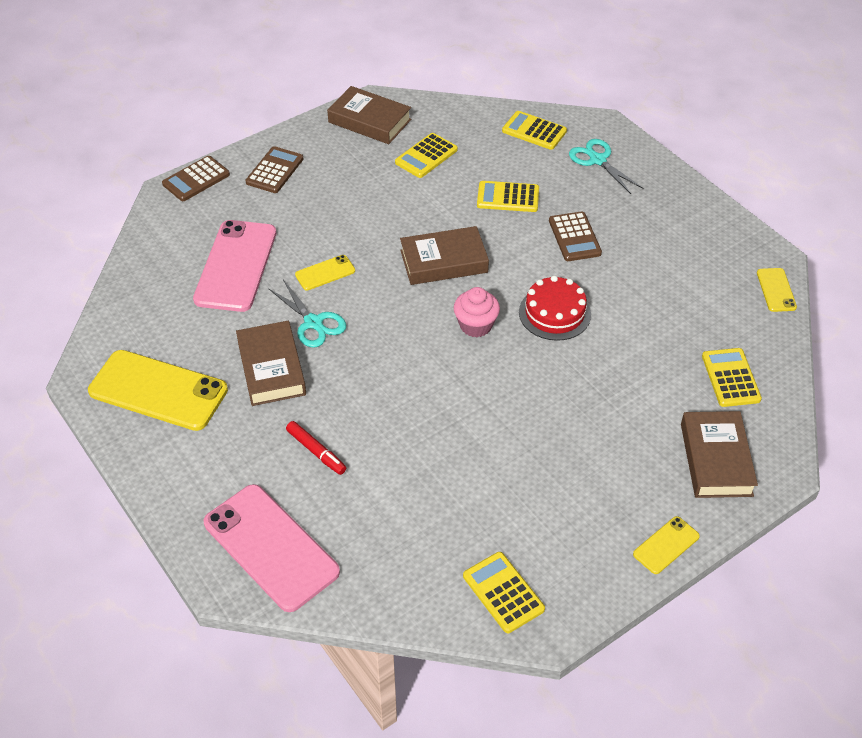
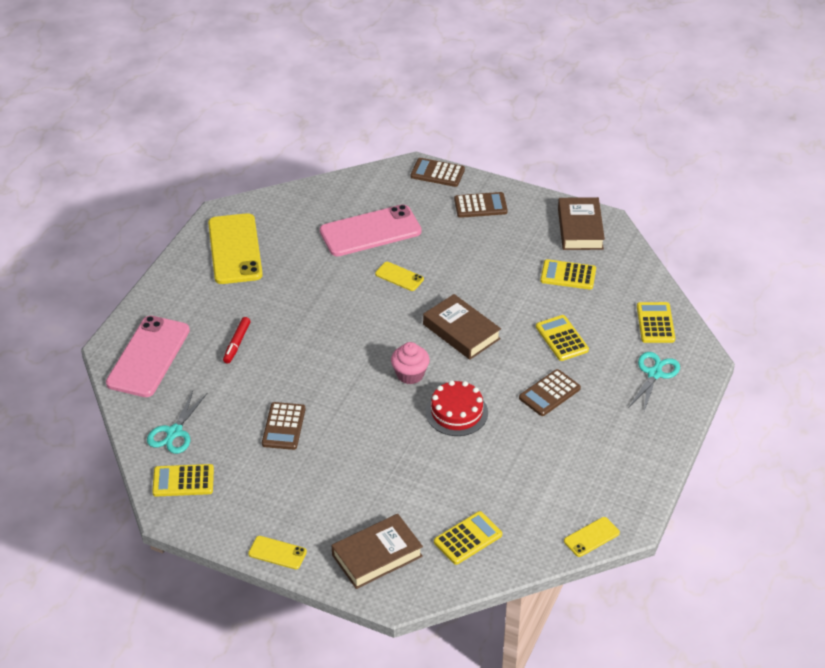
camera: 60 degrees right, 5 degrees down
(271, 368) = (291, 291): brown book -> none
(313, 323) = (347, 292): turquoise scissors -> turquoise scissors (174, 432)
(479, 462) = (283, 426): none -> brown calculator
(503, 592) = (183, 481): yellow calculator -> yellow calculator turned 120 degrees counterclockwise

